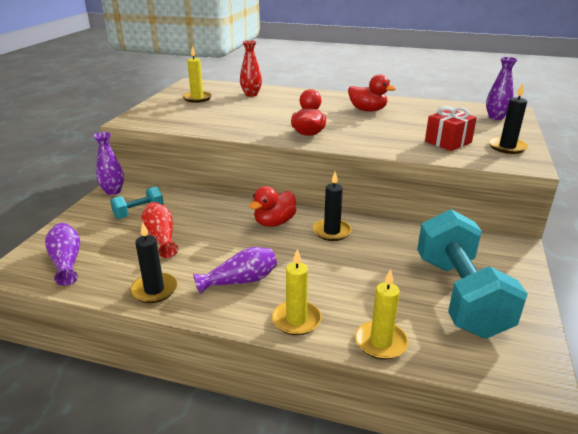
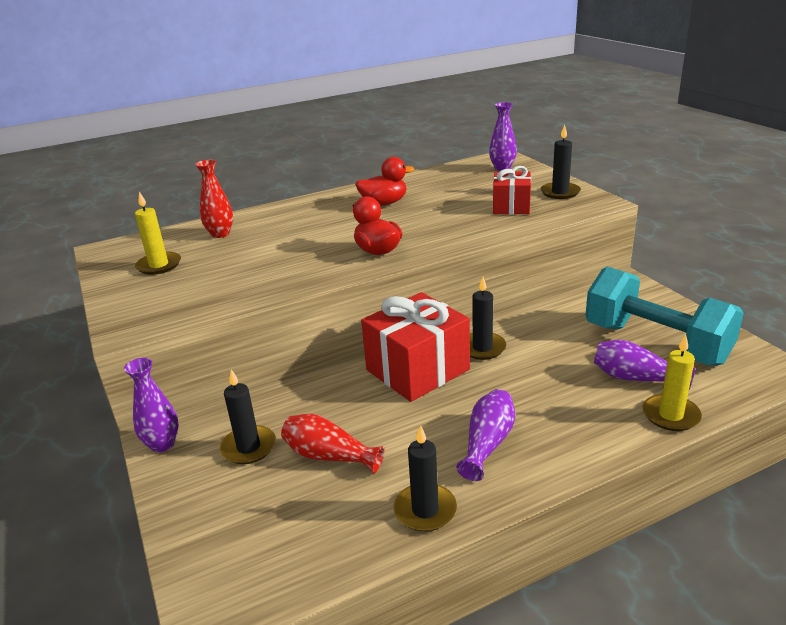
camera: 40 degrees left, 0 degrees up
(66, 261) = (266, 556): purple vase -> purple vase (636, 378)
(139, 213) = (248, 447): turquoise dumbbell -> black candle
(274, 222) = (417, 370): red duck -> red gift
(296, 320) = (589, 442): yellow candle -> none

